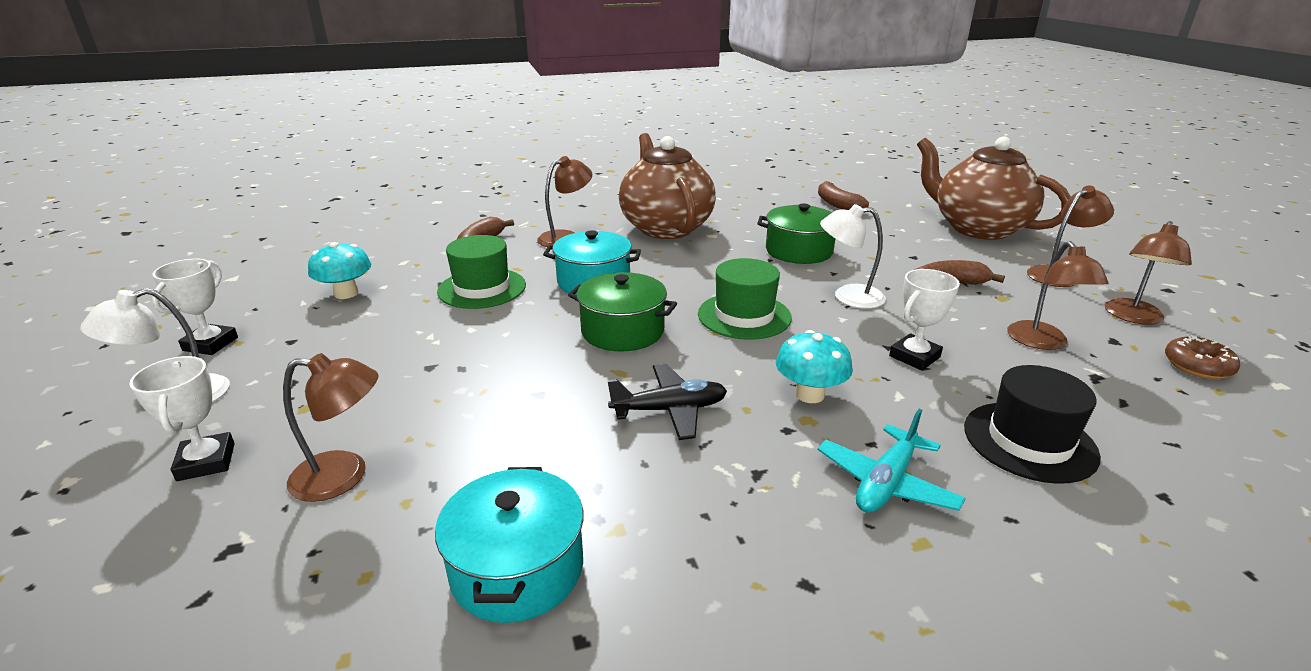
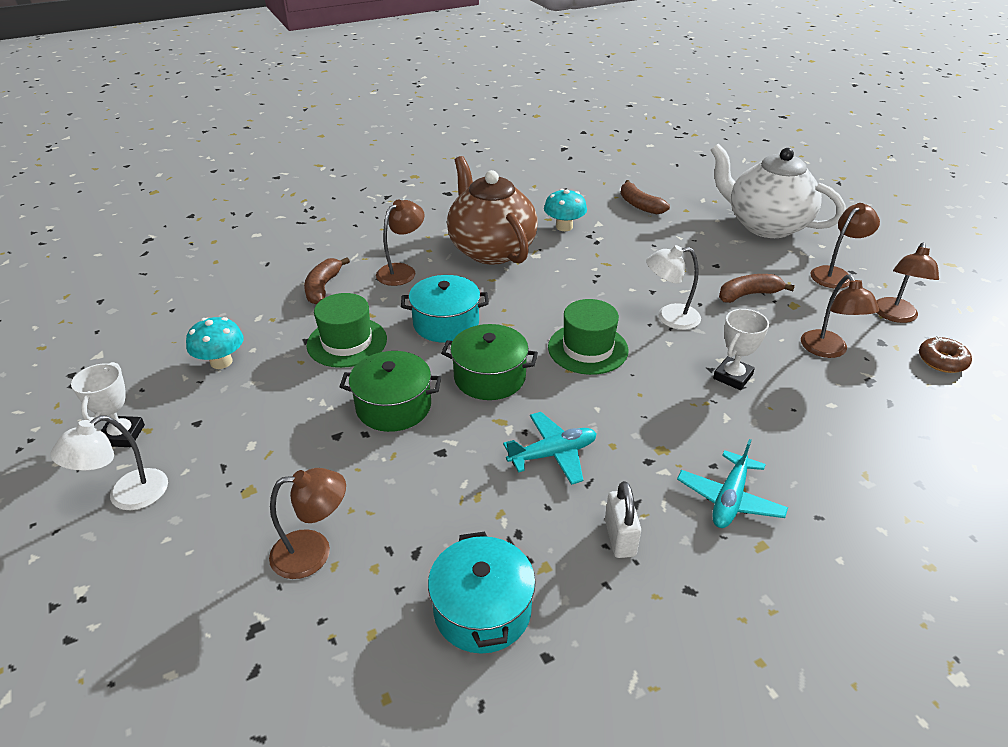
camera: 10 degrees left, 10 degrees up
(206, 462) = (190, 555): white trophy -> none
(670, 410) = (553, 454): black plane -> turquoise plane
(727, 509) = (620, 538): none -> white padlock
(799, 251) = (617, 268): green pot -> green pot (393, 406)
(809, 394) = (658, 425): turquoise mushroom -> turquoise mushroom (564, 227)
(977, 228) = (765, 225): brown teapot -> white teapot
(1029, 441) = (826, 448): black hat -> none

